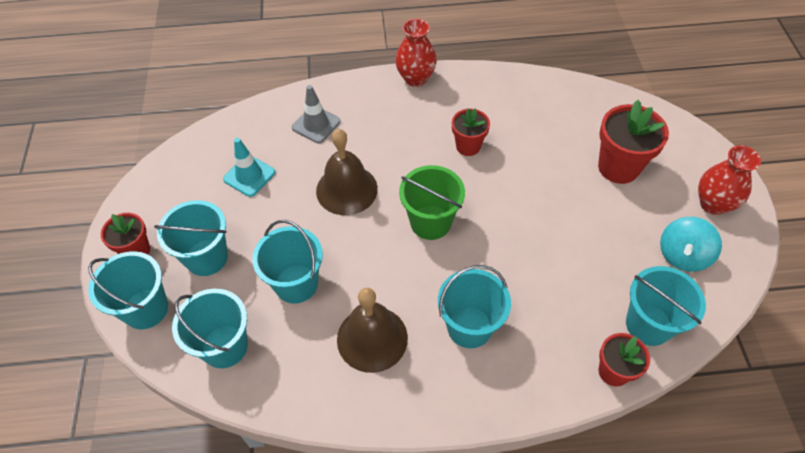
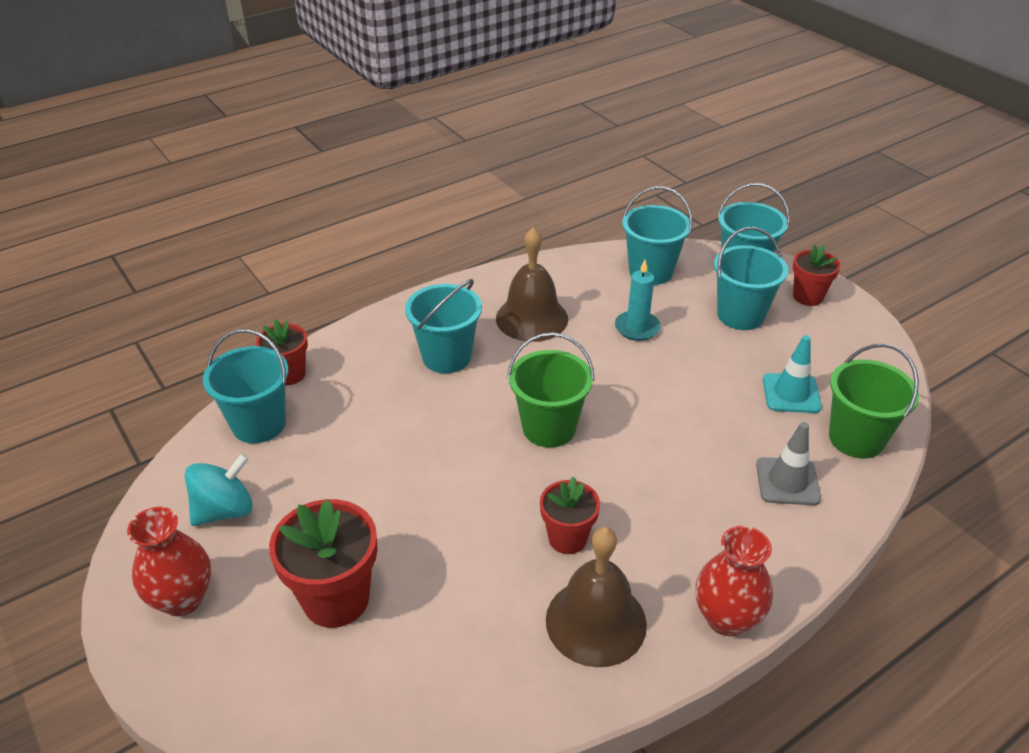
camera: 150 degrees right, 15 degrees down
(248, 131) = (856, 438): none -> green bucket
(296, 284) = (637, 328): turquoise bucket -> turquoise candle
(346, 189) = (672, 423): brown bell -> brown bell (596, 621)
(682, 255) = (225, 510): turquoise spinning top -> turquoise spinning top turned 45 degrees clockwise

